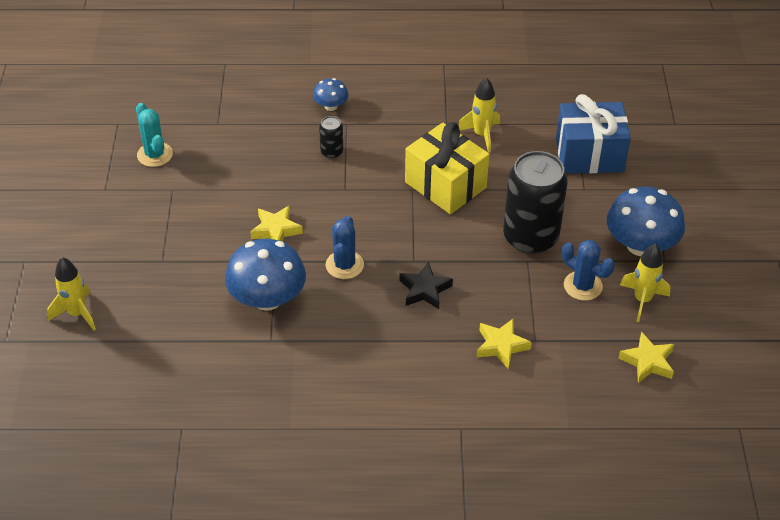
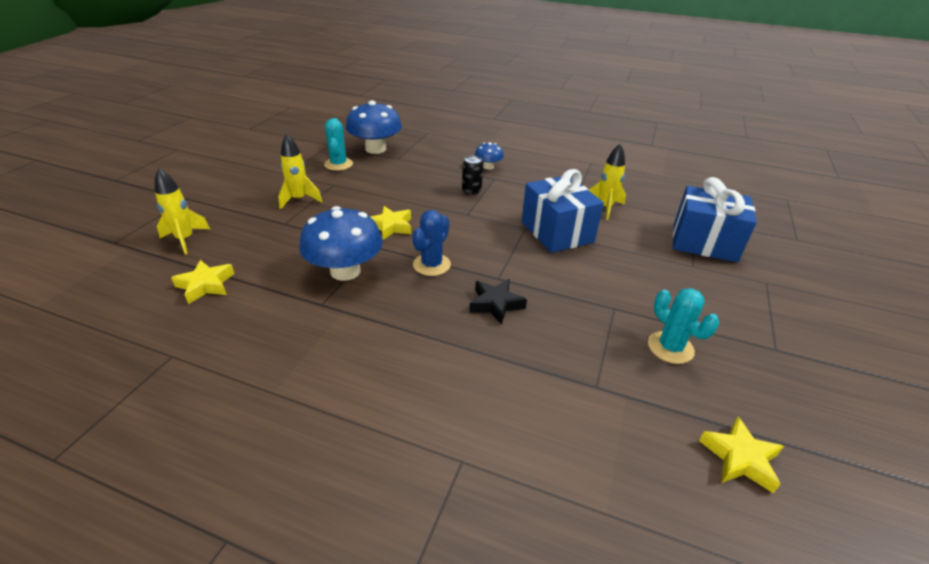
camera: 20 degrees right, 10 degrees down
(445, 185) = (557, 232): yellow gift -> blue gift
(501, 346) = (553, 380): yellow star -> yellow star (206, 285)
(530, 237) = (624, 289): black can -> none
(583, 286) = (670, 347): blue cactus -> turquoise cactus
(640, 245) = (747, 327): blue mushroom -> blue mushroom (375, 149)
(642, 300) = (742, 382): yellow rocket -> yellow rocket (299, 199)

